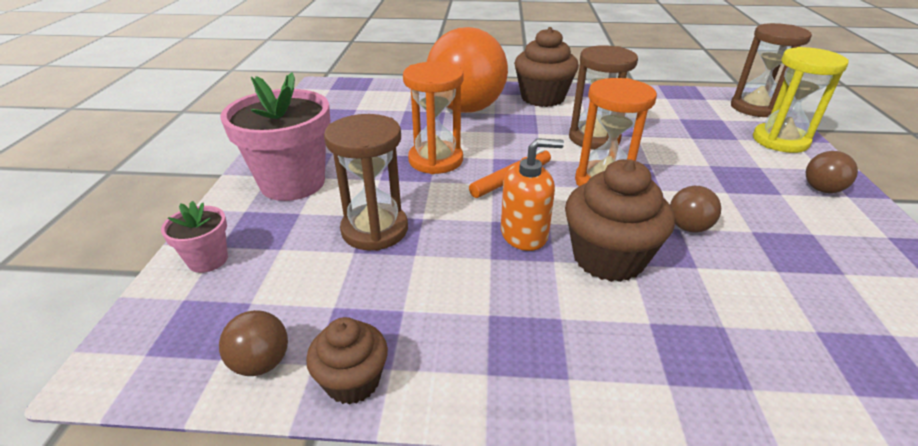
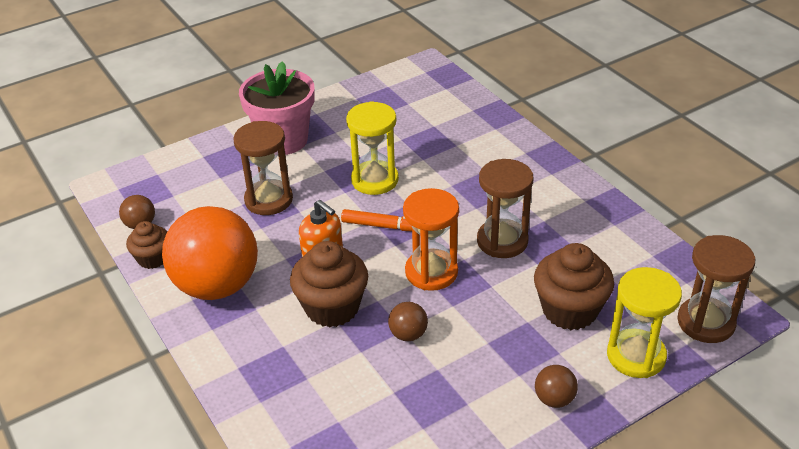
camera: 55 degrees right, 5 degrees up
(208, 260) = (189, 160): pink flower pot -> none
(435, 160) = (375, 180): orange hourglass -> yellow hourglass
(466, 109) = (474, 153): orange ball -> orange ball (217, 286)
(542, 98) = (550, 182): brown cupcake -> brown cupcake (569, 310)

